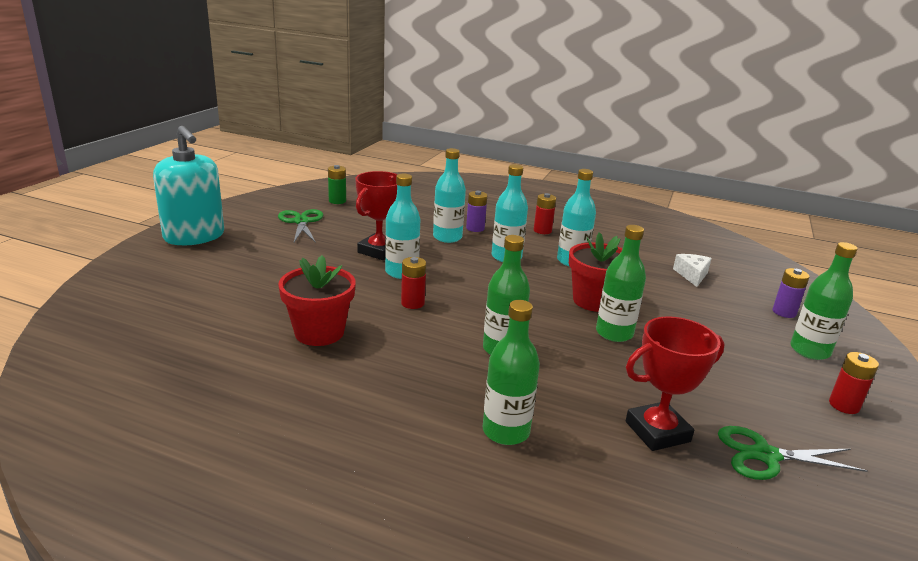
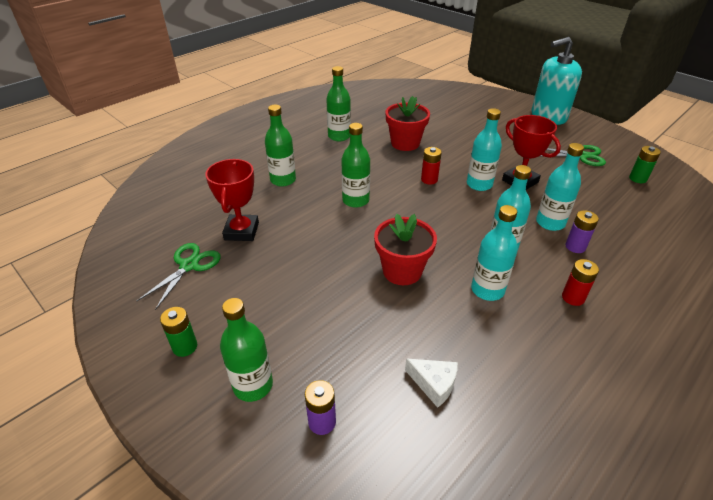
camera: 115 degrees right, 15 degrees up
(614, 333) = (348, 260): green bottle -> green bottle (339, 136)
(844, 405) = (185, 347): red battery -> green battery

